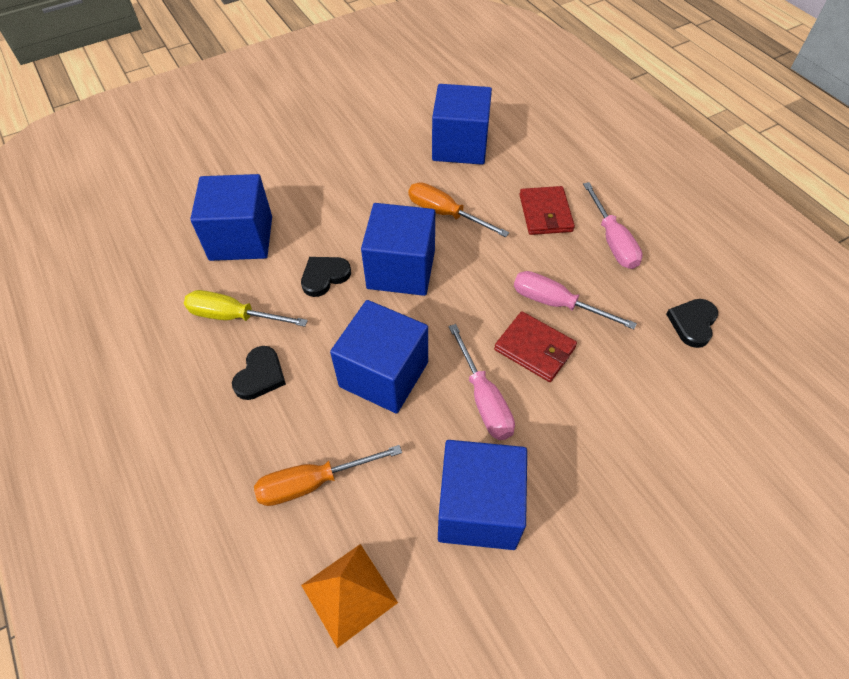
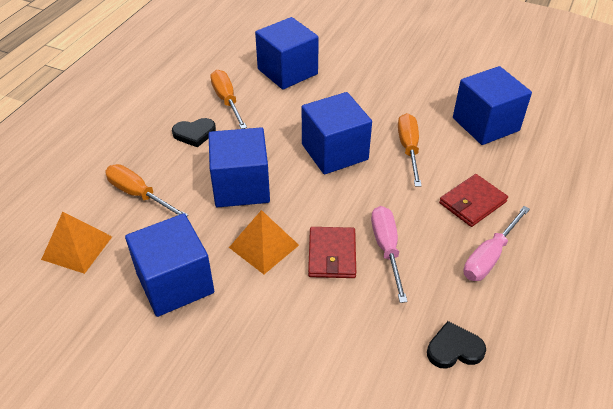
camera: 55 degrees right, 10 degrees down
(234, 316) = (227, 101): yellow screwdriver -> orange screwdriver
(324, 277) = (293, 121): black heart -> none
(484, 398) = (264, 246): pink screwdriver -> orange pyramid

